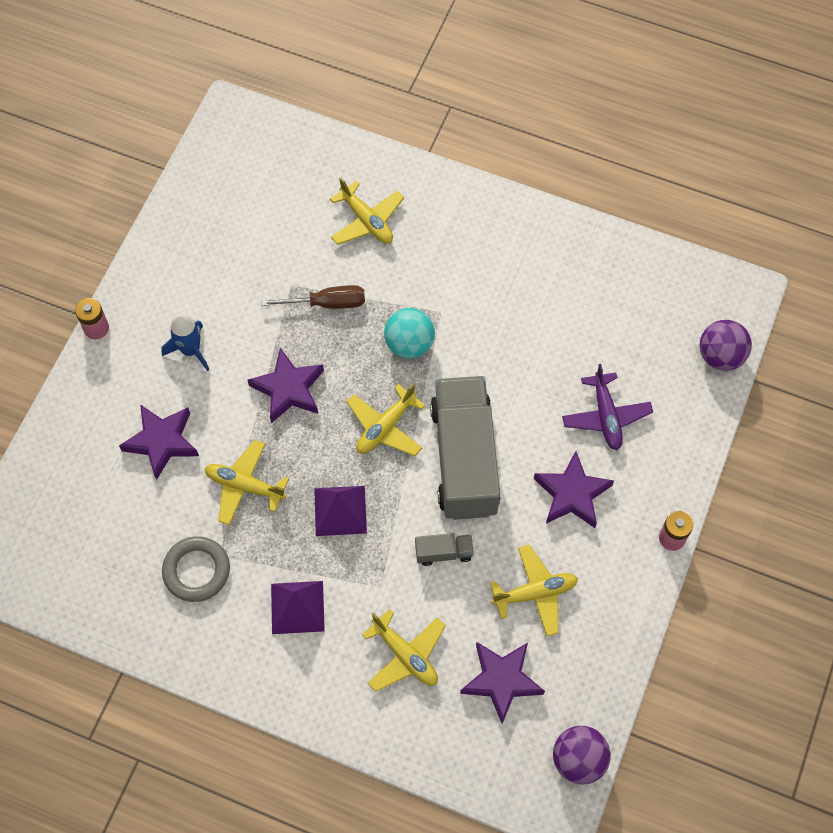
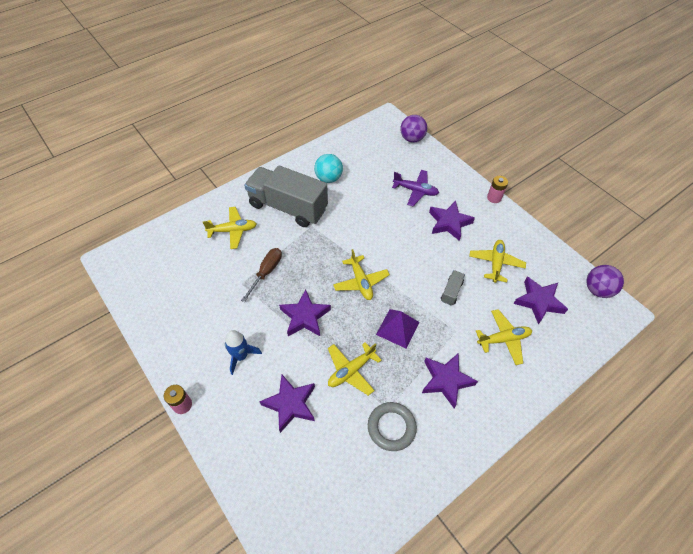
camera: 60 degrees left, 10 degrees down
(297, 607) = (446, 380): purple pyramid -> purple star
(409, 344) = (320, 247): turquoise ball -> turquoise ball (328, 178)
(464, 459) = (402, 256): grey truck -> grey truck (288, 207)

